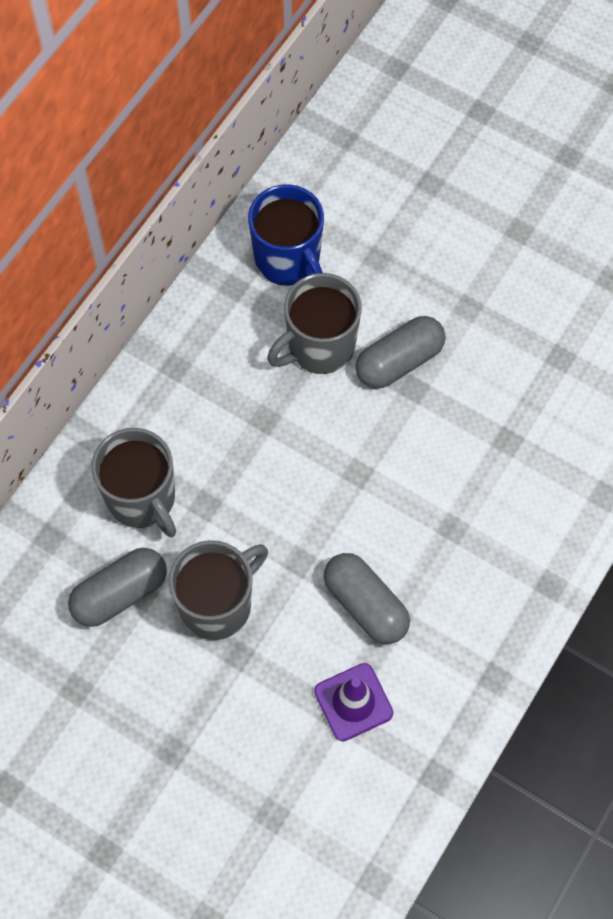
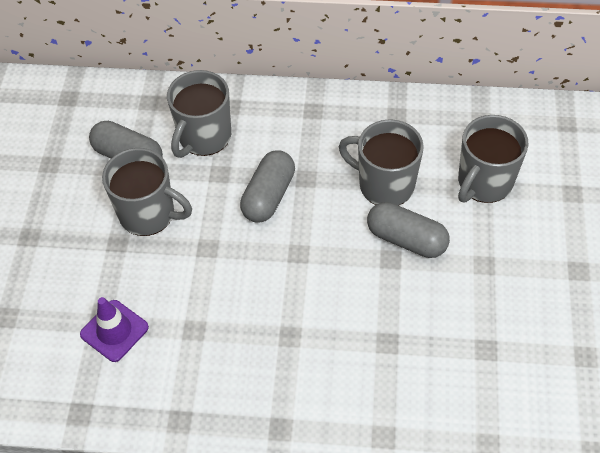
camera: 65 degrees right, 10 degrees down
(288, 260) = (440, 136): blue mug -> none
(365, 605) = (195, 305): grey capsule -> grey capsule (268, 196)
(372, 253) = (484, 182): none -> grey mug

